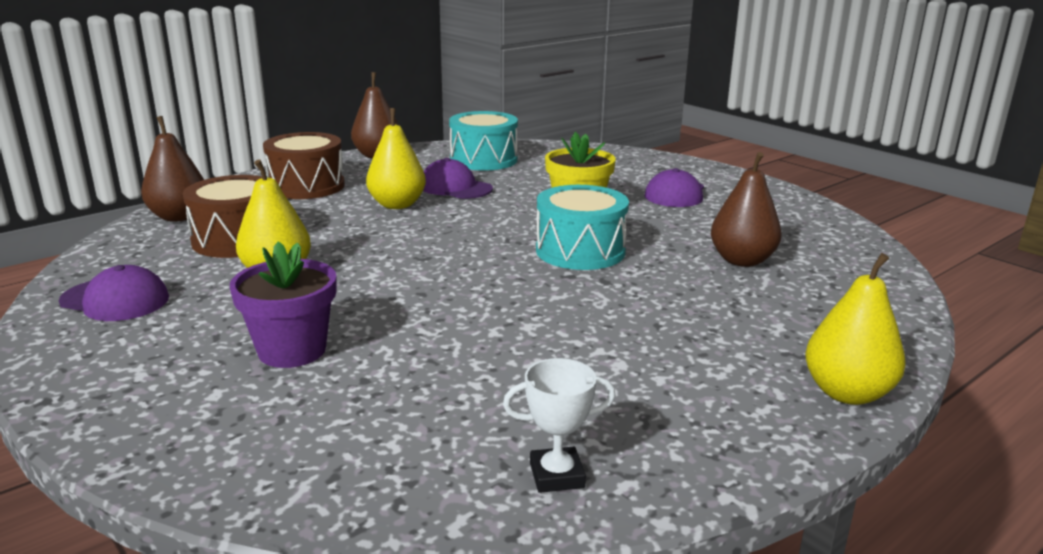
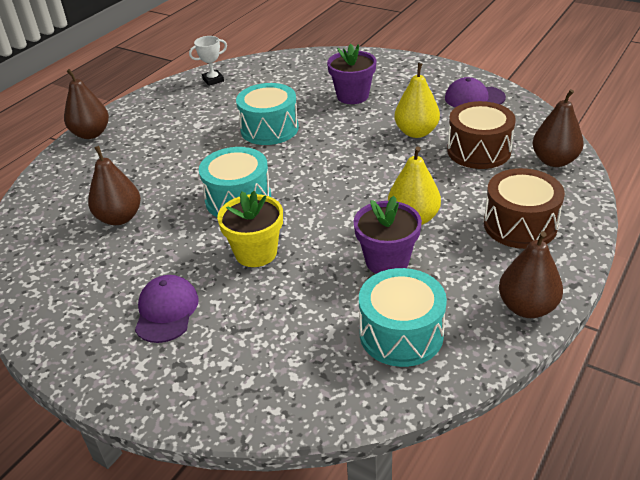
camera: 165 degrees right, 15 degrees up
(455, 187) = (387, 261): purple cap -> purple flower pot
(489, 325) = (269, 129): none -> turquoise drum
(847, 393) = (91, 134): yellow pear -> brown pear

